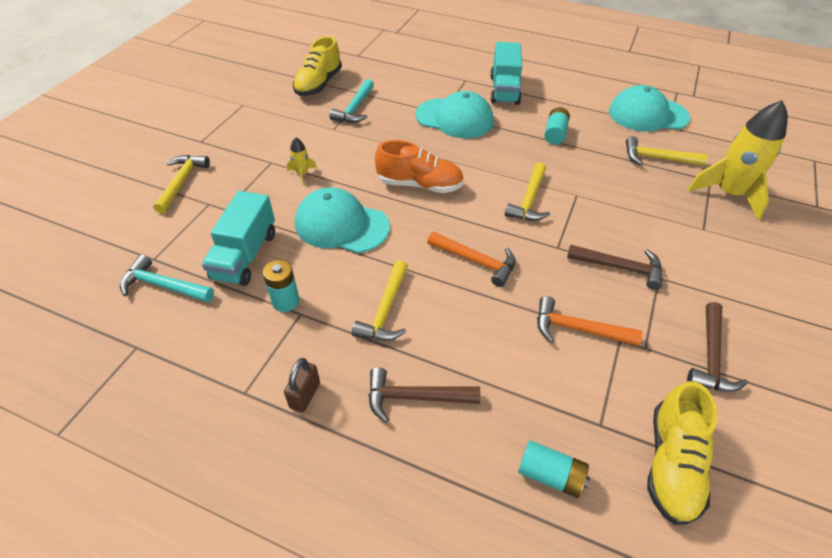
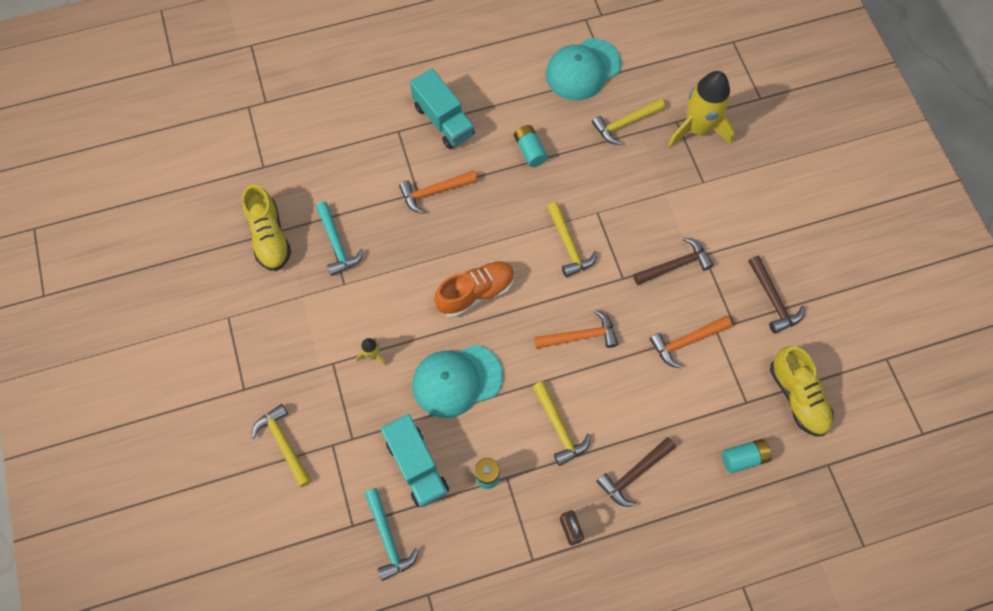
camera: 40 degrees left, 20 degrees up
(163, 286) = (388, 539): turquoise hammer -> turquoise hammer turned 90 degrees counterclockwise
(454, 118) = (434, 192): turquoise cap -> orange hammer

